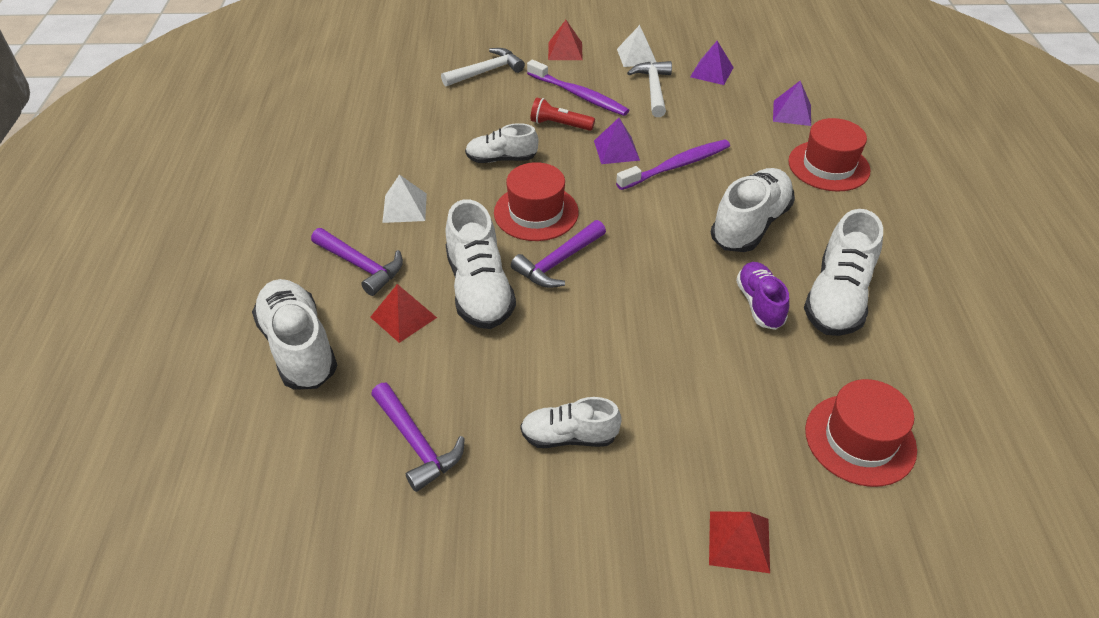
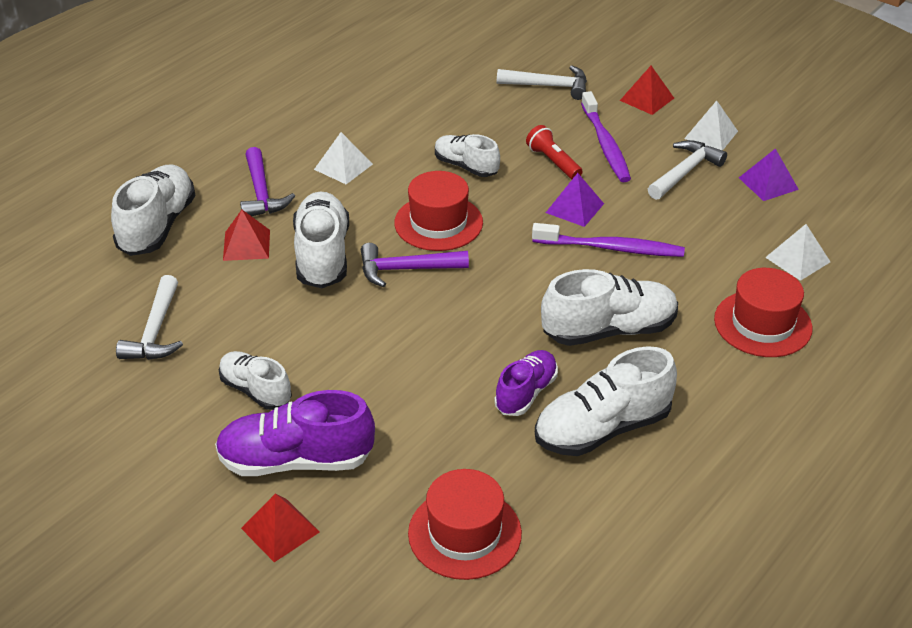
camera: 40 degrees right, 5 degrees down
(416, 443) = (155, 331): purple hammer -> white hammer
(479, 289) = (322, 256): white shoe -> white shoe turned 150 degrees clockwise
(675, 473) = (296, 460): none -> purple shoe
(792, 113) = (797, 259): purple pyramid -> white pyramid

